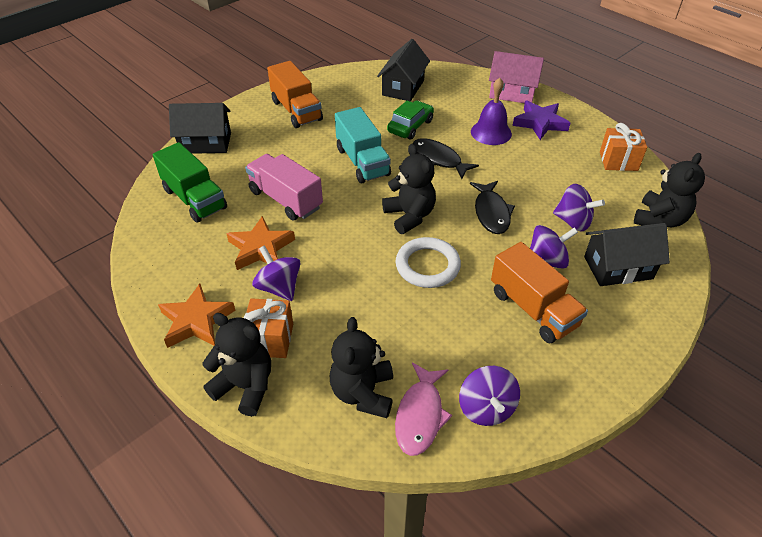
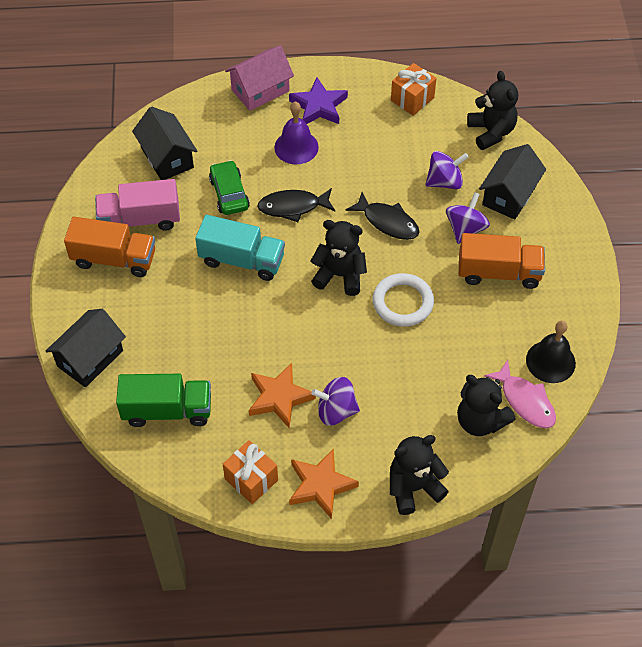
camera: 50 degrees left, 10 degrees up
(270, 339) = (383, 447): orange gift -> orange gift (251, 479)
(286, 199) = (236, 345): pink truck -> pink truck (140, 220)
(486, 408) = (550, 361): purple spinning top -> black bell

